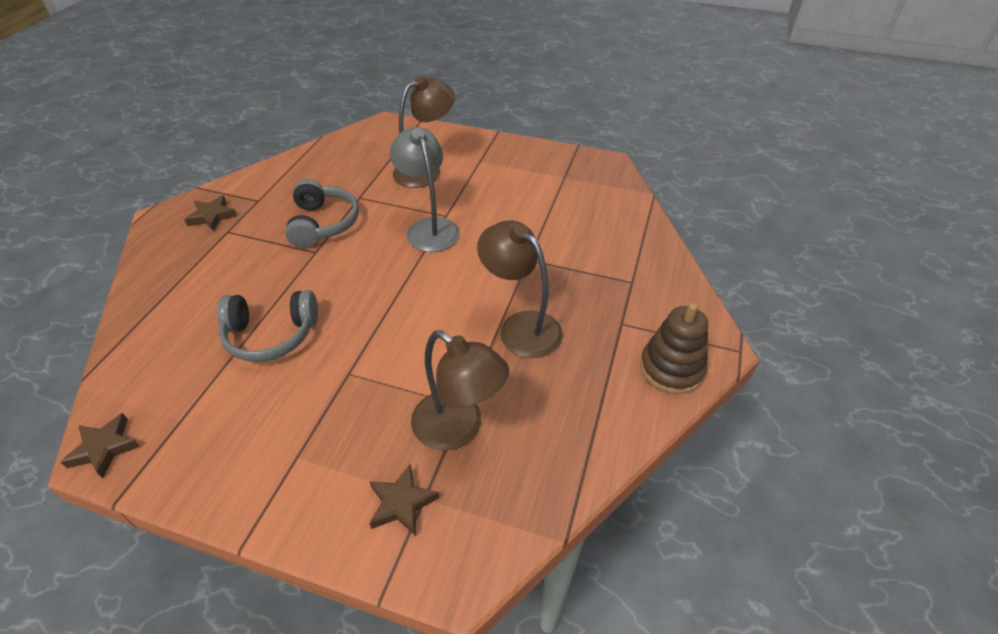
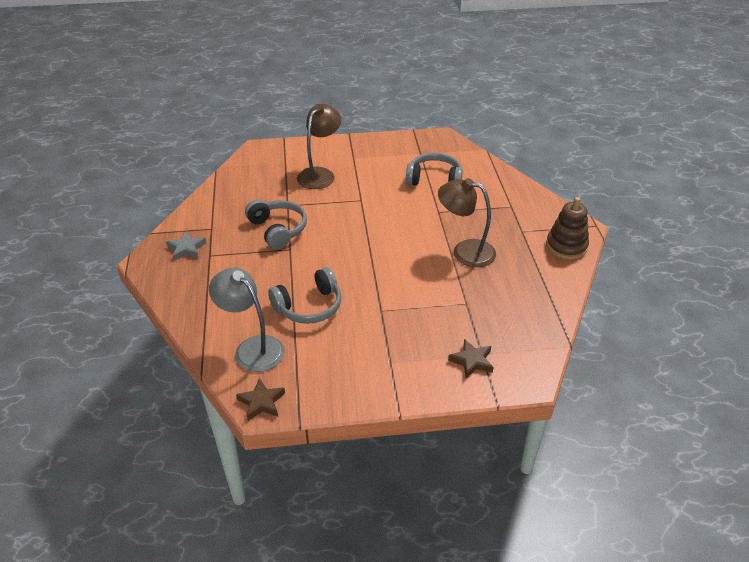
camera: 25 degrees left, 5 degrees down
(212, 216) = (186, 249): brown star -> grey star
(429, 228) = (356, 211): grey lamp -> grey lamp (252, 348)
(458, 429) = (473, 316): brown lamp -> none
(556, 215) = (434, 179): none -> grey headphones

